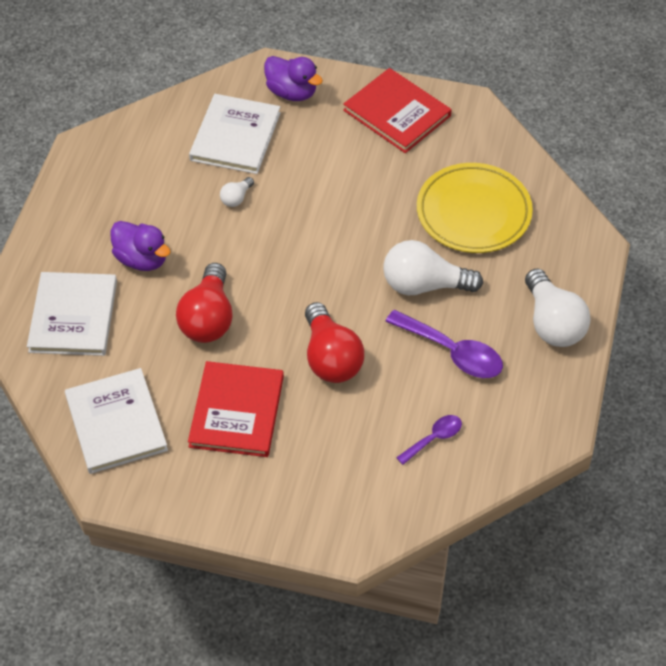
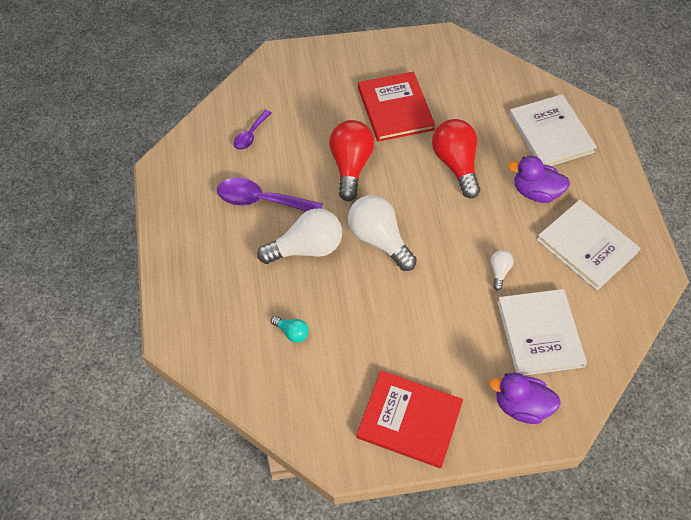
camera: 155 degrees right, 5 degrees up
(116, 423) = (469, 76): white book -> white book (587, 246)
(331, 358) = (350, 166): red light bulb -> red light bulb turned 45 degrees clockwise
(473, 212) = (292, 332): yellow plate -> turquoise light bulb
(552, 323) = (190, 251): white light bulb -> white light bulb (378, 239)

